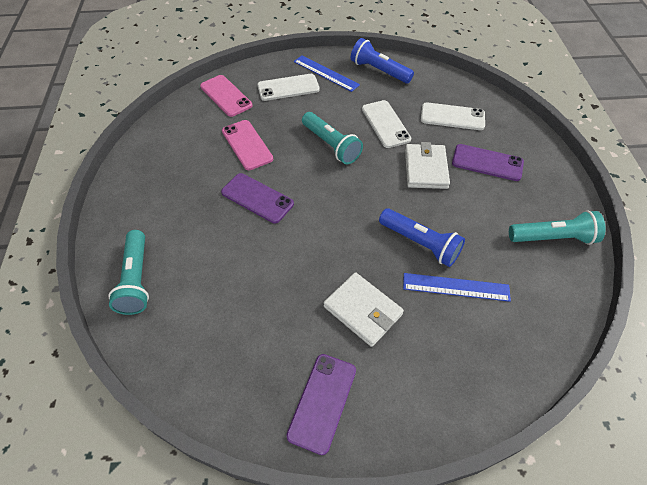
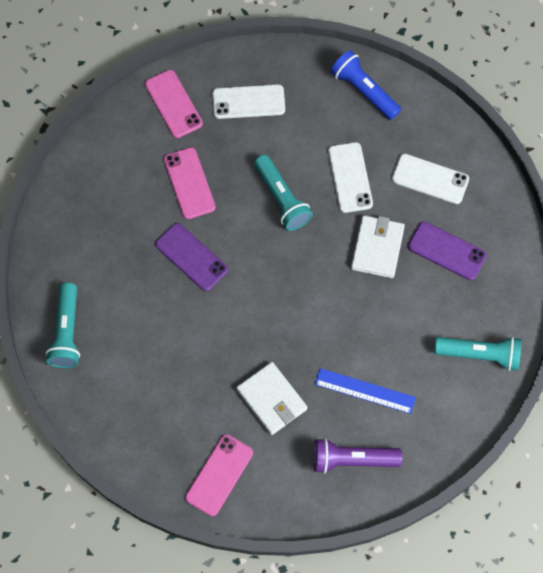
camera: 10 degrees right, 15 degrees up
(322, 402) = (219, 475): purple phone -> pink phone
(326, 73) = (298, 84): blue ruler -> none
(420, 243) = (345, 338): blue flashlight -> none
(466, 358) = (352, 459): none -> purple flashlight

